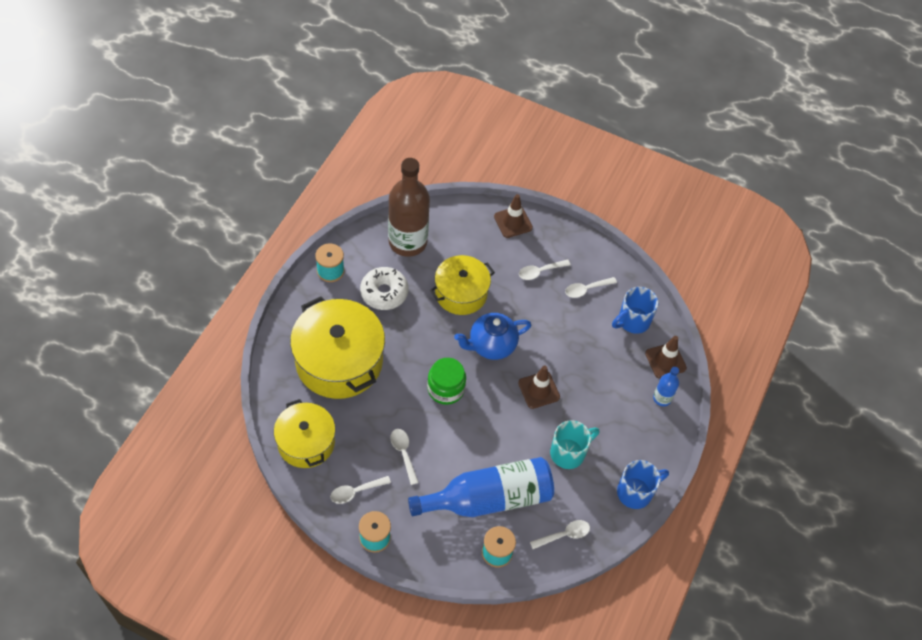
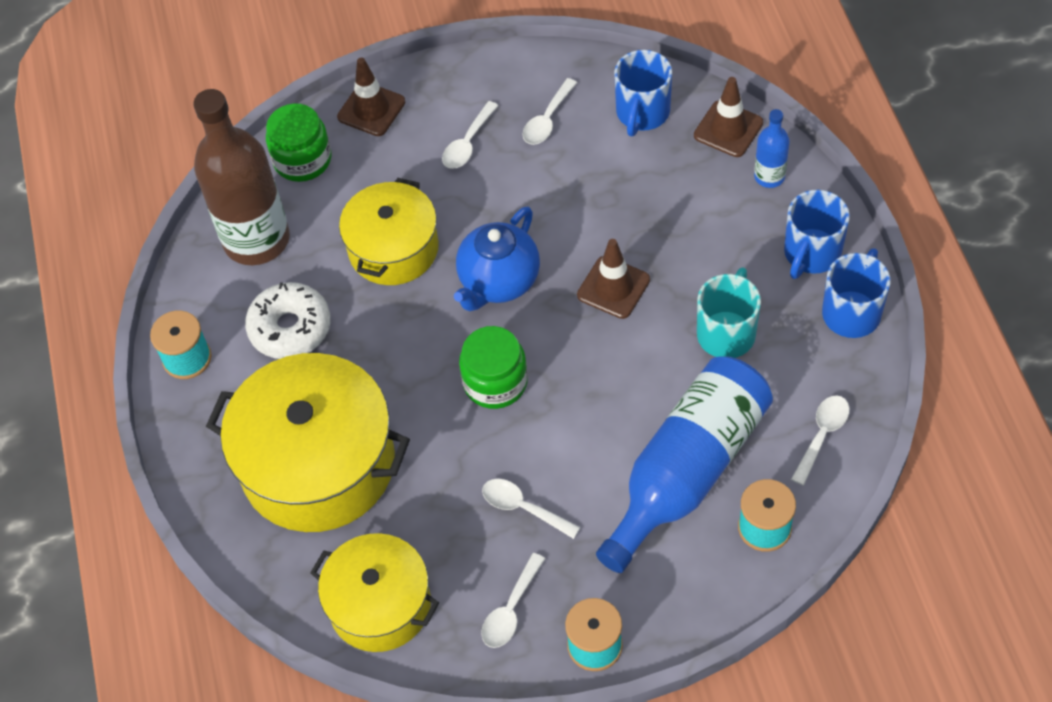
camera: 30 degrees left, 0 degrees up
(461, 221) = (302, 160): none -> green jar
(644, 450) = (811, 253): none -> blue mug

